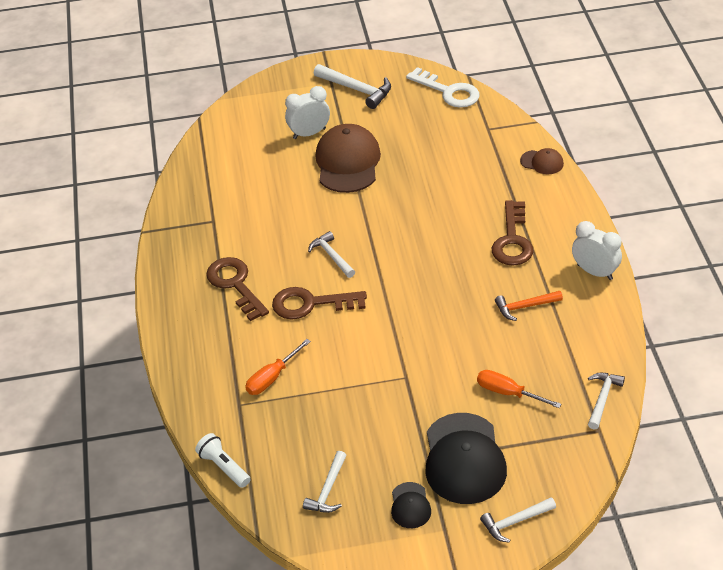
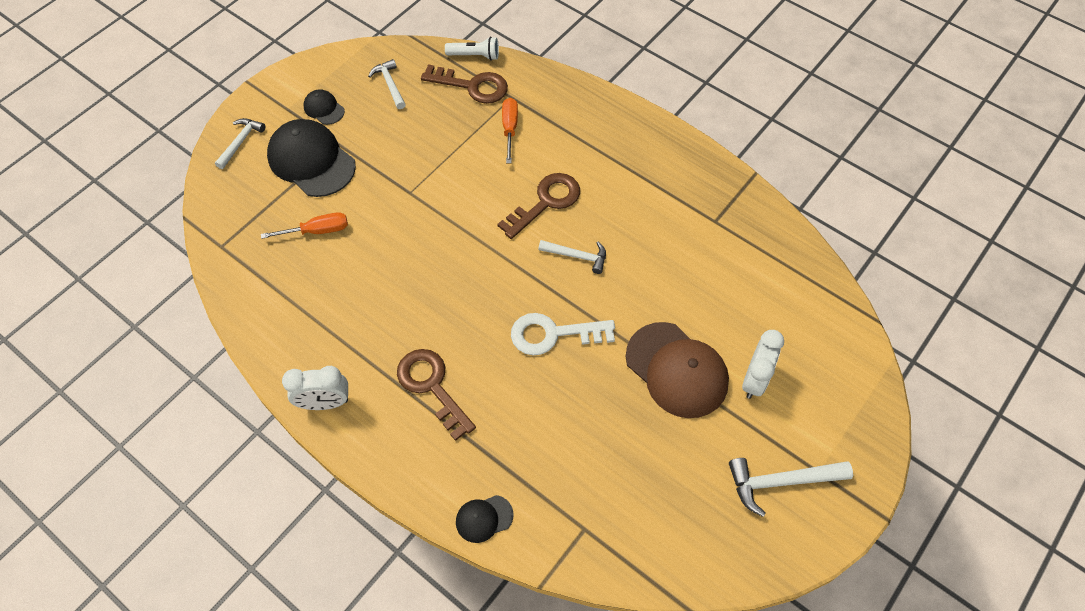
camera: 135 degrees right, 15 degrees up
(235, 284) = (624, 178): brown key -> brown key (472, 86)
(448, 92) = (682, 559): white key -> white key (553, 334)
(524, 307) = (363, 319): orange hammer -> none
(542, 162) = (484, 518): brown cap -> black cap
(602, 398) = (235, 275): white hammer -> none

